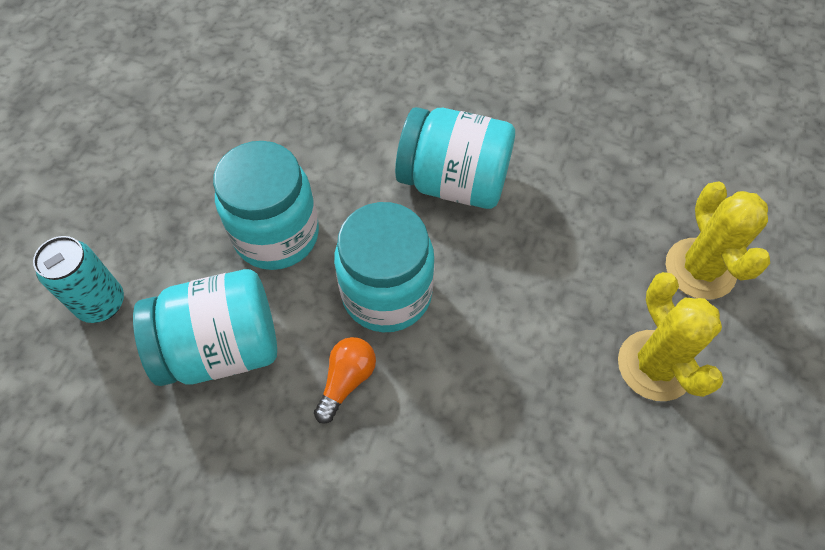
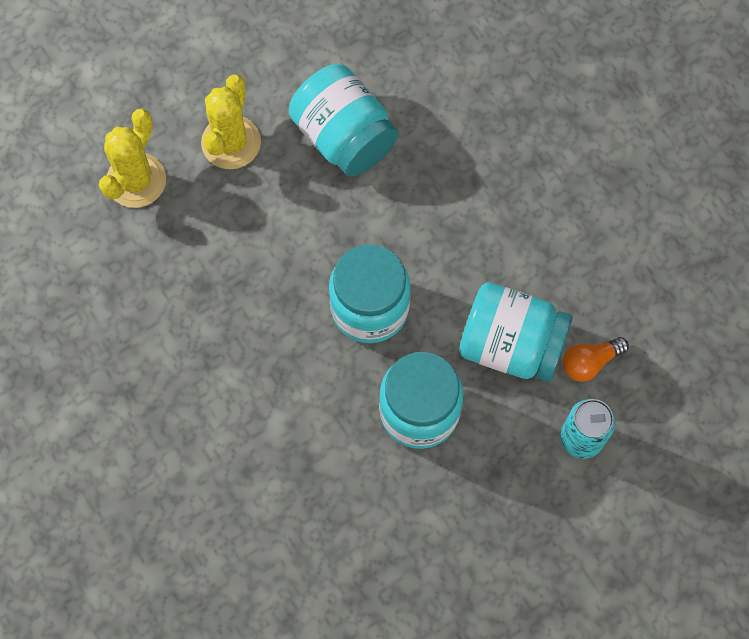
camera: 145 degrees left, 10 degrees up
(346, 380) = (439, 264): orange light bulb -> orange light bulb (590, 362)
(454, 182) = (250, 367): turquoise jar -> turquoise jar (344, 136)

